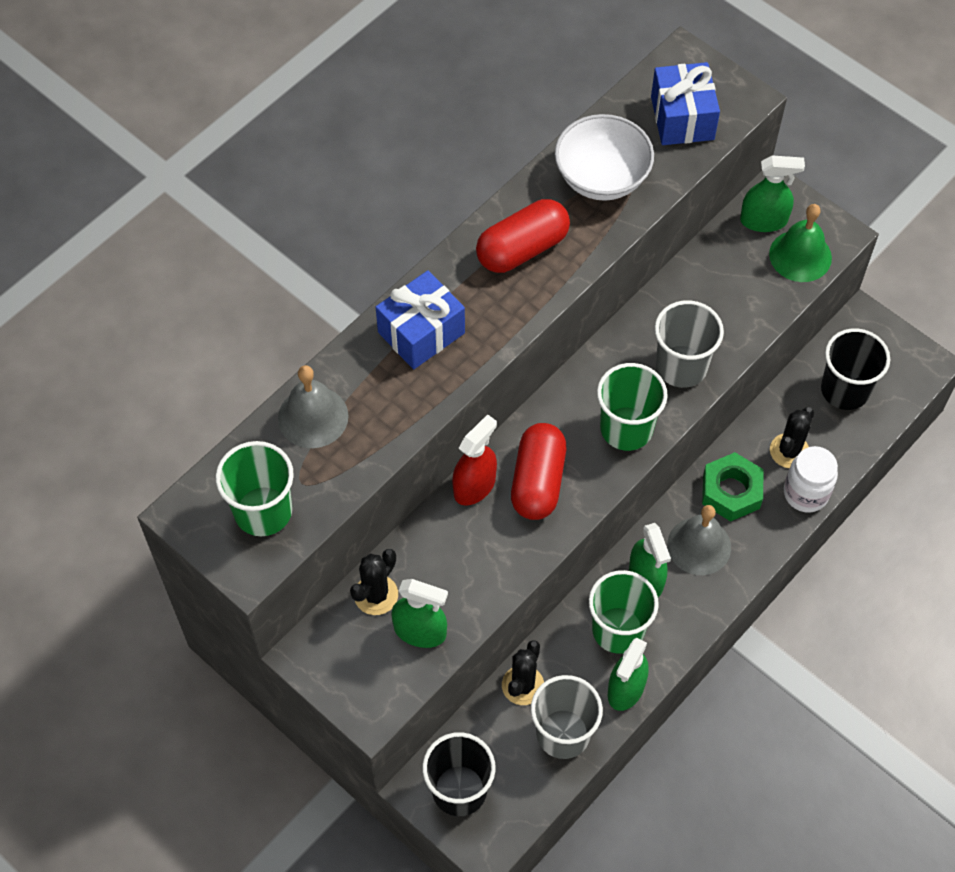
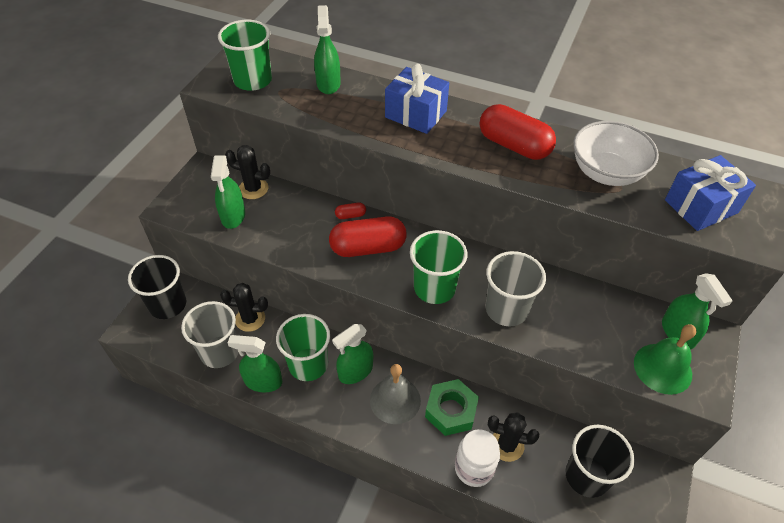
camera: 70 degrees right, 10 degrees down
(313, 417) = (328, 84): grey bell -> green spray bottle
(474, 486) = (350, 215): red spray bottle -> red capsule

